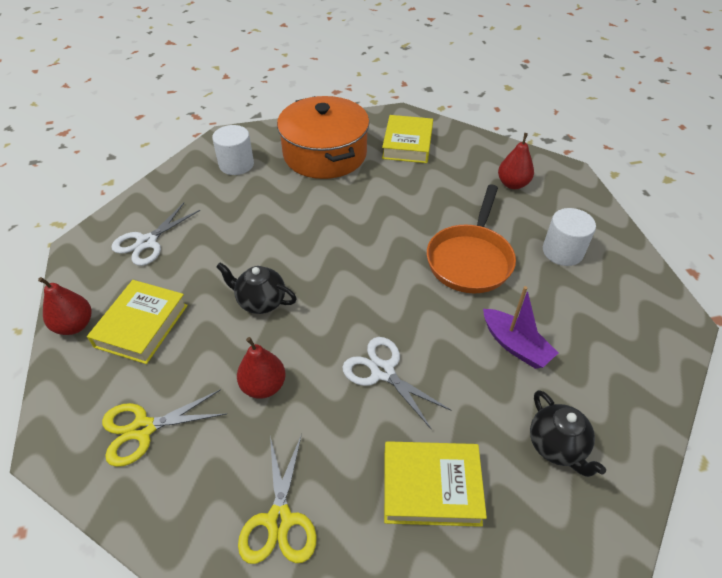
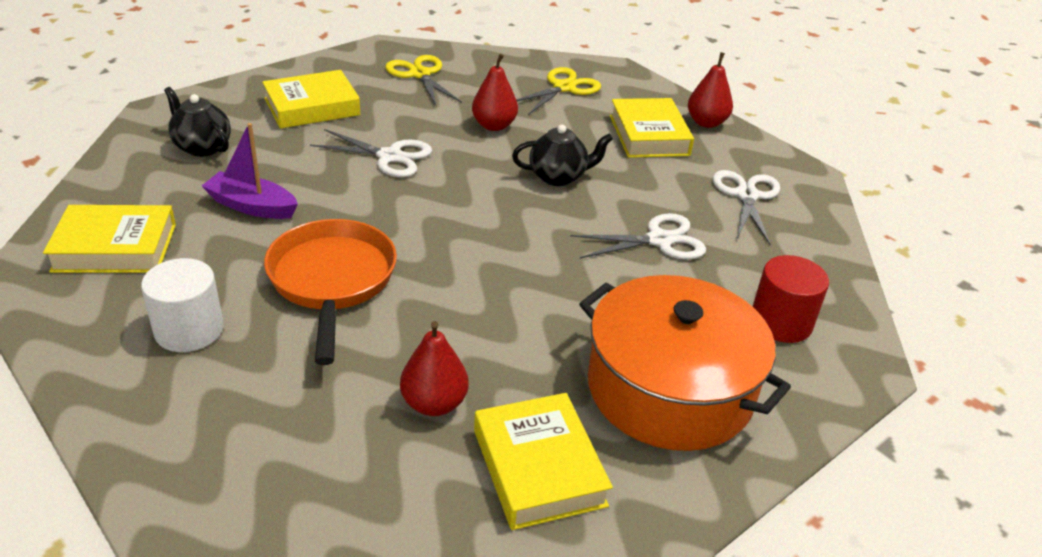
camera: 150 degrees right, 10 degrees down
(236, 164) = (781, 322): white cylinder -> red cylinder
(245, 227) = (659, 240): none -> white scissors
(512, 184) = (289, 435): red pear -> red pear (434, 403)
(620, 333) = (115, 247): none -> yellow book

